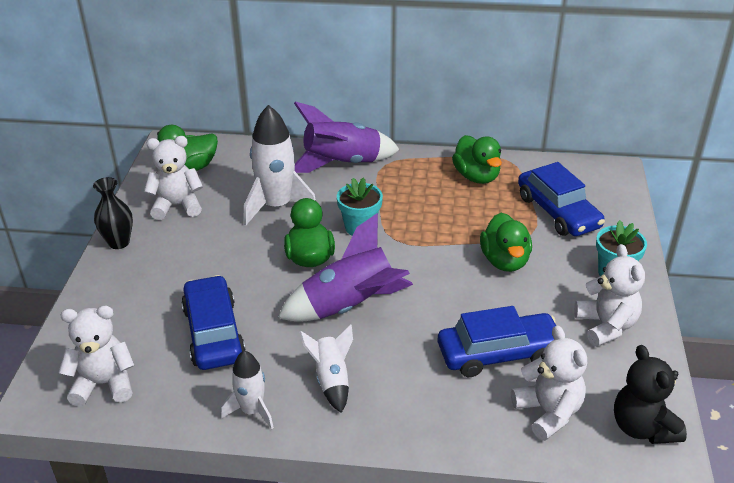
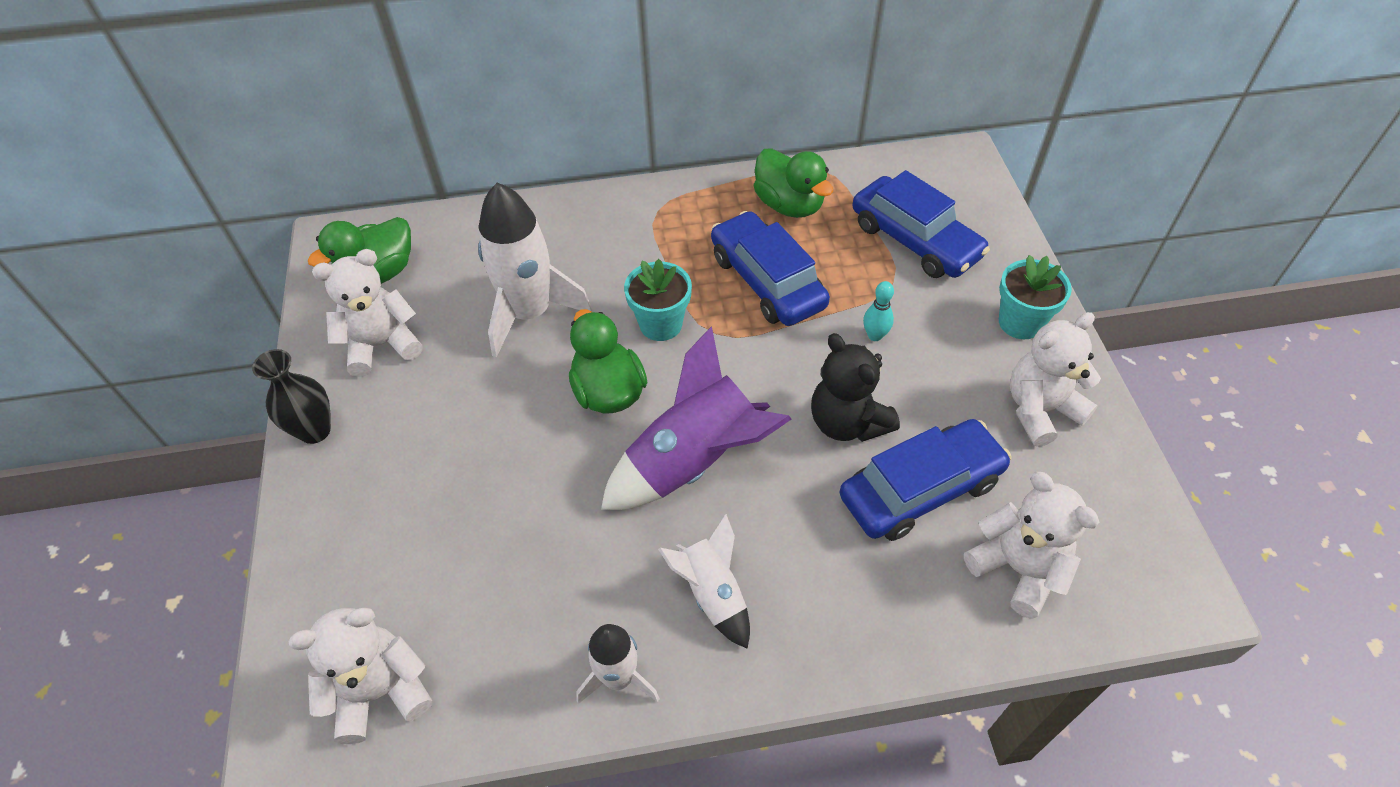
camera: 15 degrees left, 15 degrees up
(213, 333) = (515, 556): blue car -> blue car (767, 281)
(342, 164) = (598, 221): purple rocket -> none
(504, 261) = (875, 335): green duck -> turquoise bowling pin
(606, 326) = (1040, 410): white teddy bear -> white teddy bear turned 90 degrees counterclockwise
(642, 427) = (1142, 560): black teddy bear -> black teddy bear (847, 422)

